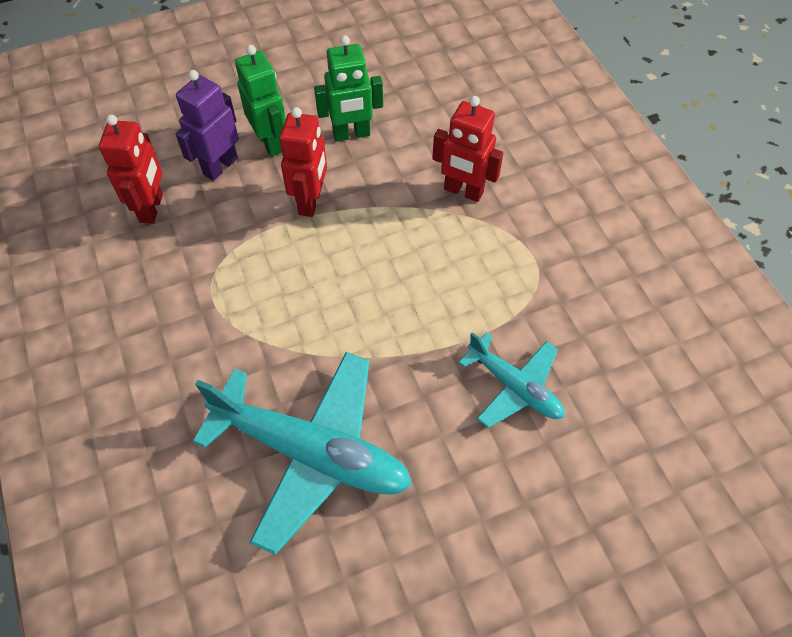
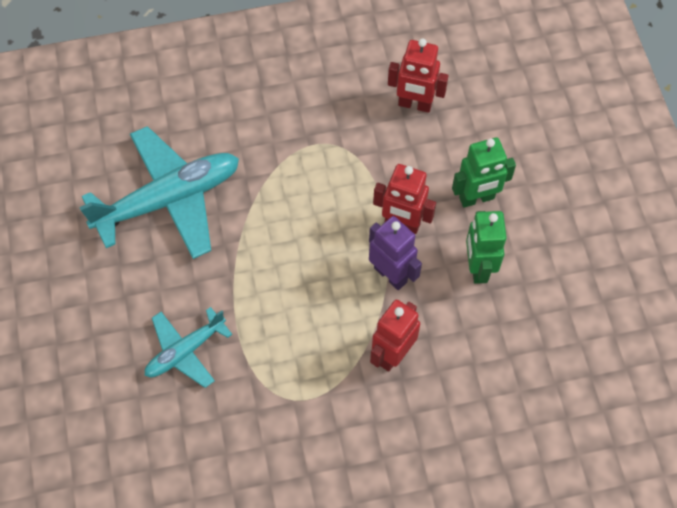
camera: 100 degrees right, 5 degrees up
(220, 166) = (454, 156): purple robot -> purple robot (391, 274)
(311, 453) = (169, 199): turquoise plane -> turquoise plane turned 150 degrees counterclockwise

